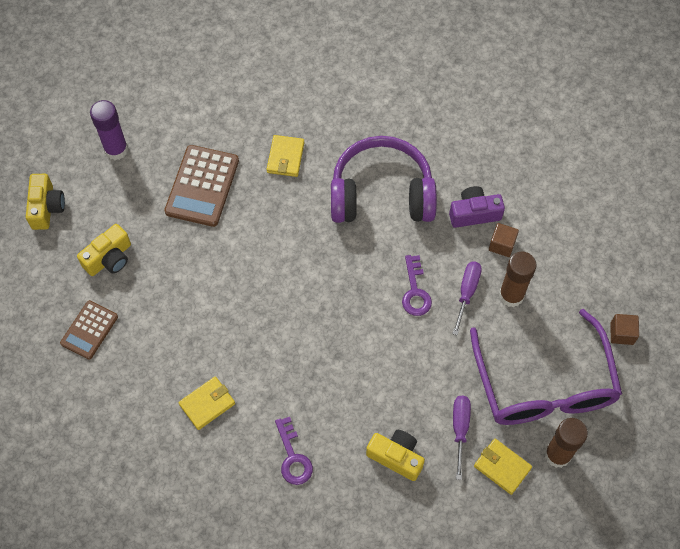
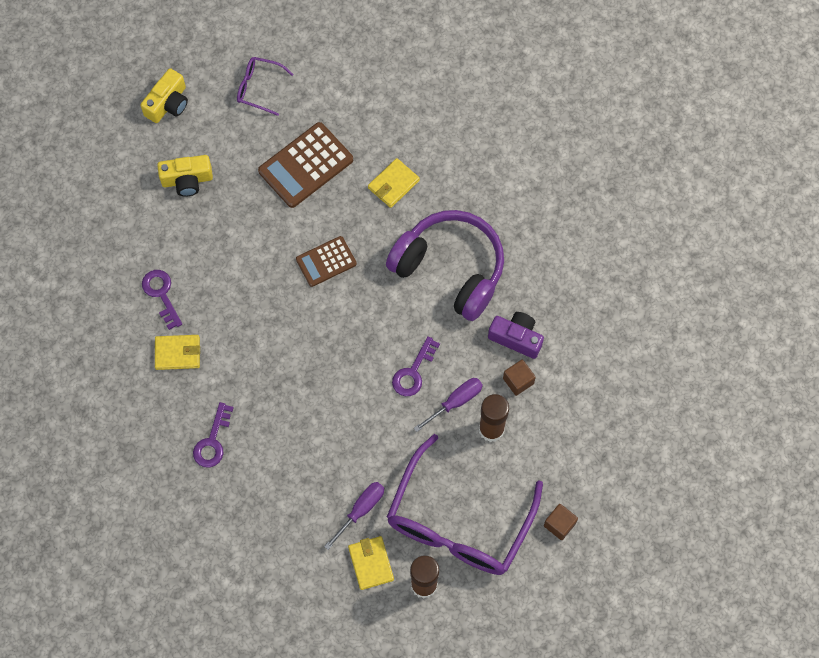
camera: 35 degrees right, 5 degrees up
(89, 330) = (130, 231): brown calculator -> brown calculator (326, 261)
(116, 150) = (258, 88): purple glue stick -> purple glasses
(156, 365) = (161, 294): none -> purple key
(396, 457) = (293, 497): yellow camera -> none

